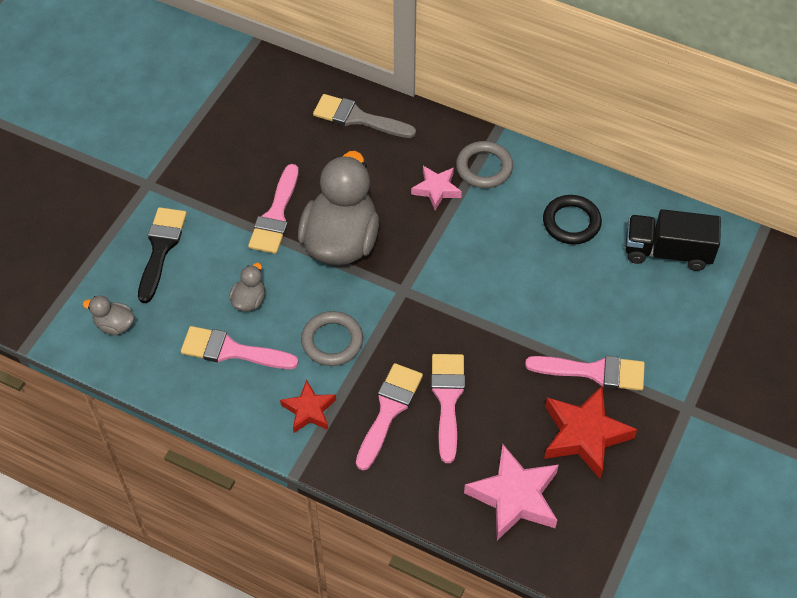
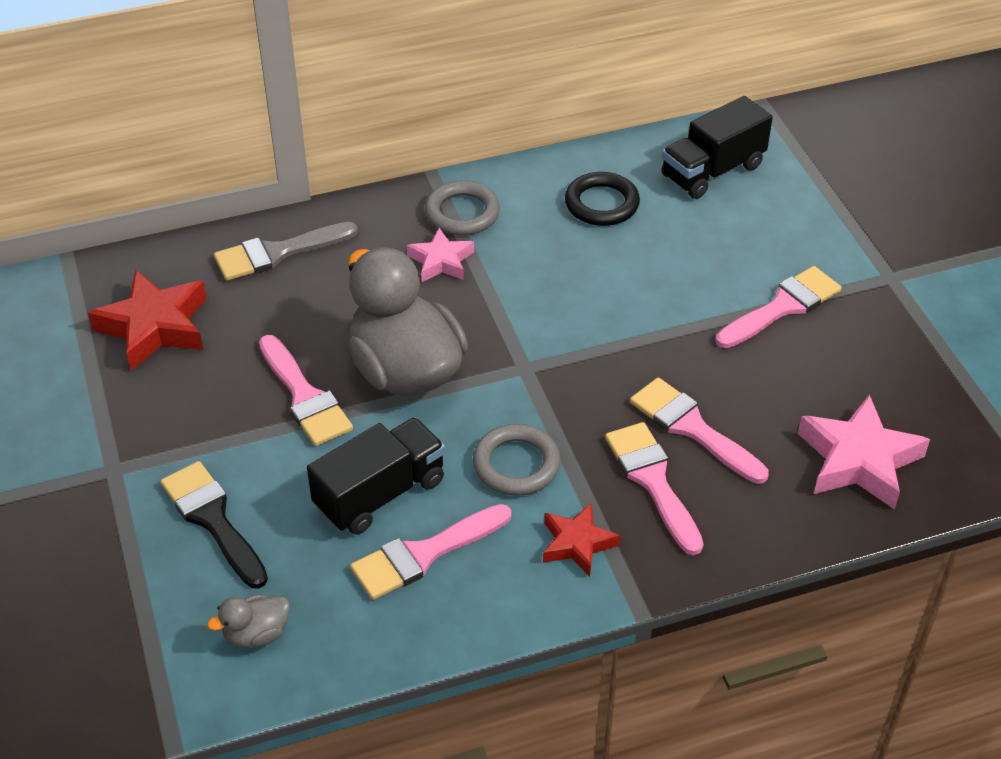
camera: 45 degrees left, 10 degrees down
(249, 300) = (380, 494): grey duck -> black truck
(584, 435) = (844, 362): red star -> red star (154, 326)

